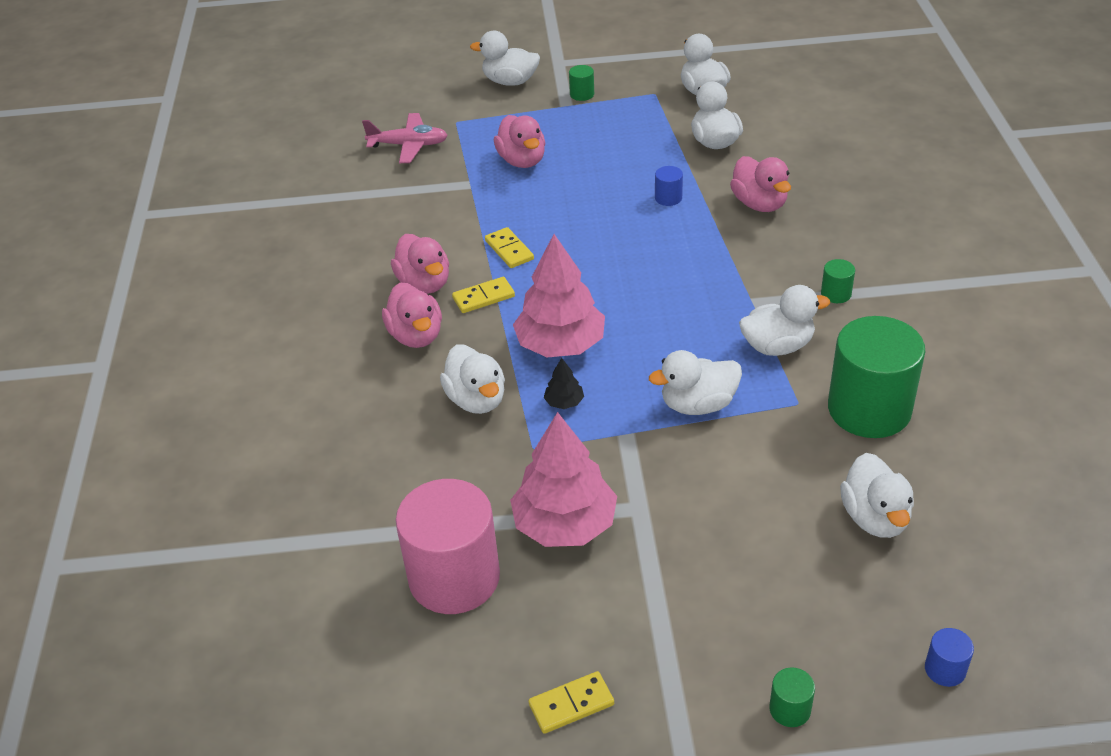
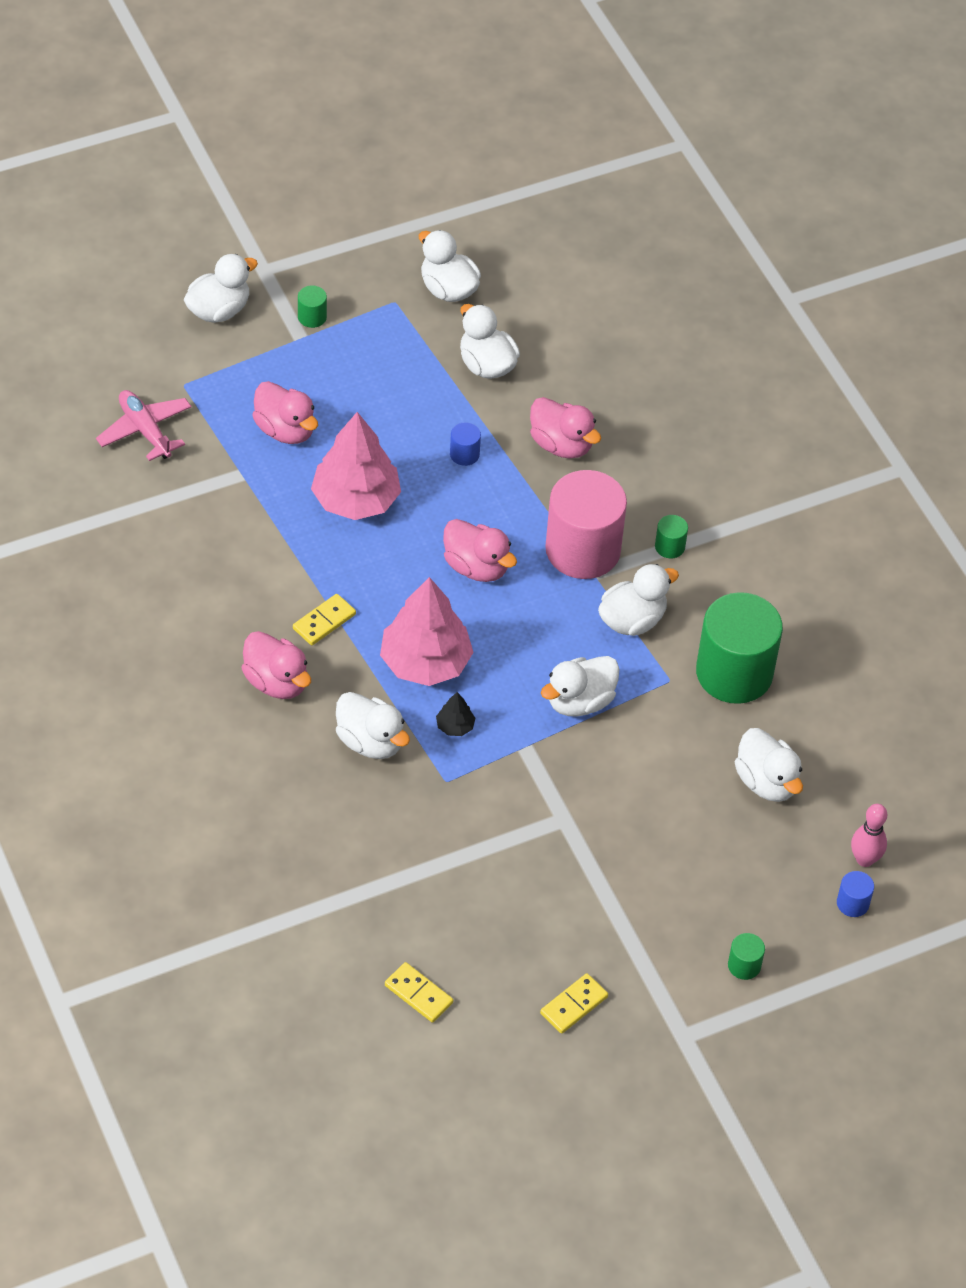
camera: 25 degrees left, 10 degrees up
(408, 145) = (145, 430): pink plane -> pink plane turned 105 degrees counterclockwise
(424, 283) = (255, 617): pink duck -> pink duck (476, 567)
(454, 577) = (430, 922): pink cylinder -> pink cylinder (583, 550)
(509, 250) = (324, 556): yellow domino -> yellow domino (418, 994)
(510, 81) = (219, 310): white duck -> white duck turned 150 degrees clockwise
(564, 524) = (505, 850): pink tree -> pink tree (356, 499)
(971, 623) = (864, 859): none -> pink bowling pin

